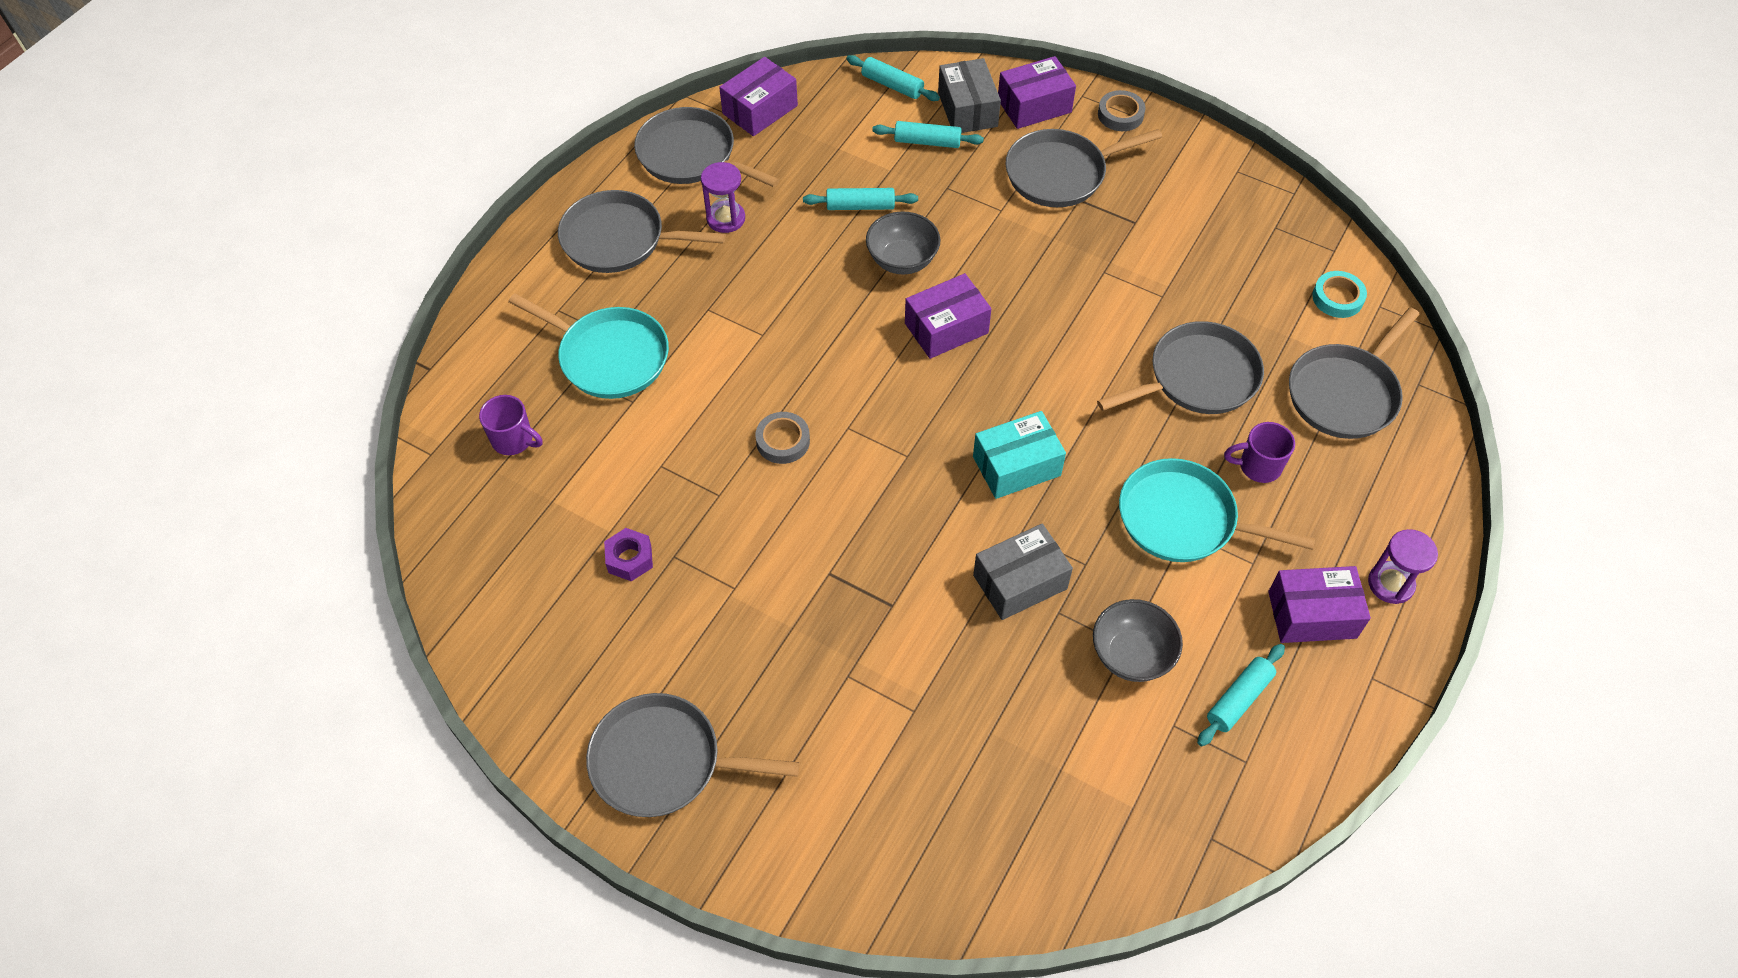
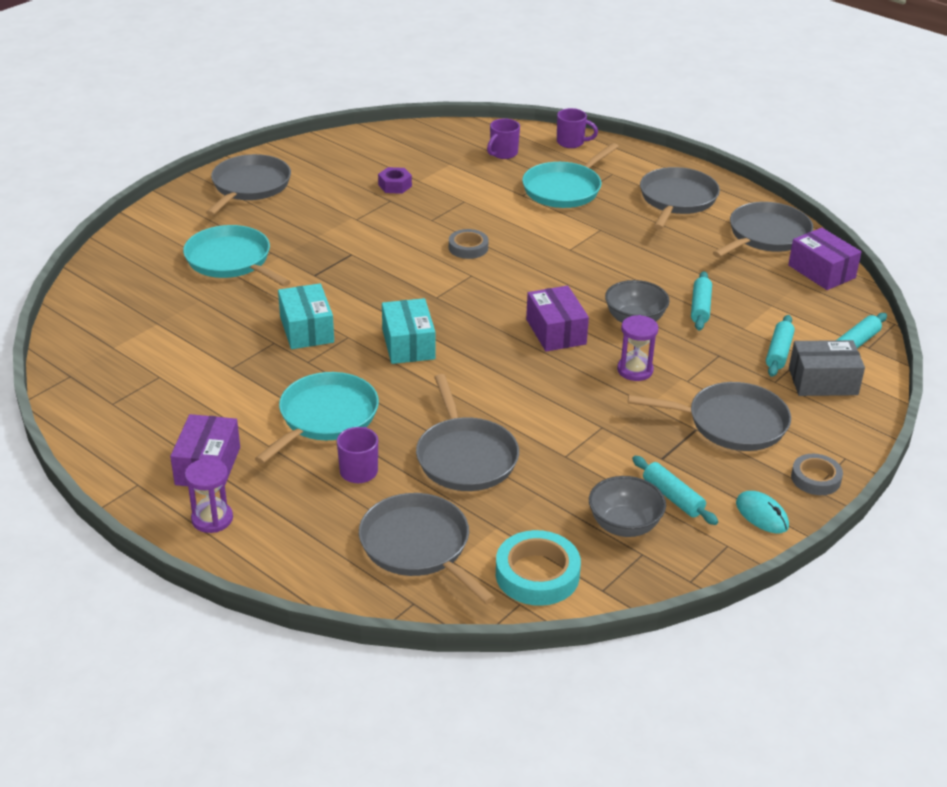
camera: 100 degrees right, 20 degrees down
(471, 363) = (571, 142): none -> purple mug
(726, 218) = (693, 244): purple hourglass -> purple hourglass (635, 370)
(883, 722) = (231, 261): none -> turquoise pan
(1020, 582) = (307, 329): grey box -> turquoise box
(1034, 106) = (829, 423): purple box -> none
(1060, 174) = (731, 423): grey pan -> grey pan turned 105 degrees clockwise
(1131, 655) = (223, 368): grey bowl -> grey bowl (624, 525)
(1186, 149) = (762, 515): none -> turquoise mouse
(1239, 699) = (160, 411): turquoise rolling pin -> turquoise rolling pin (672, 497)
(1337, 298) = (537, 574): turquoise tape -> turquoise tape, size x1.58

